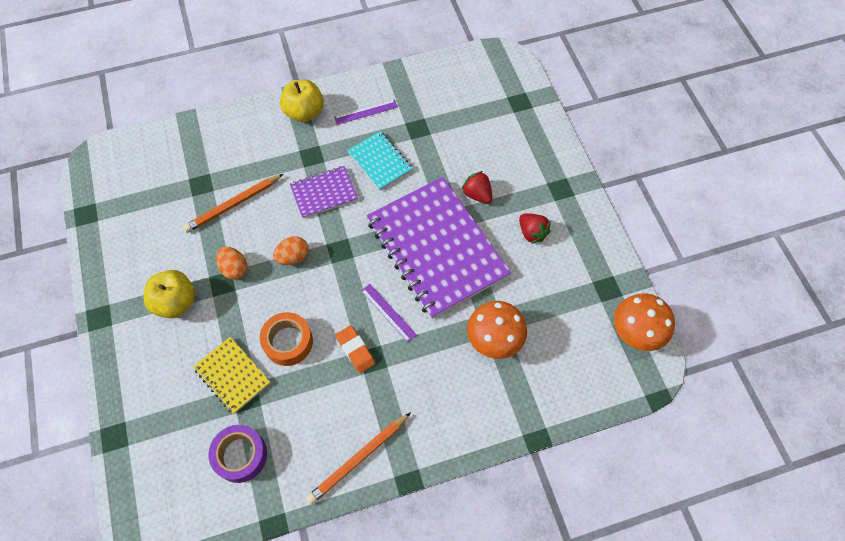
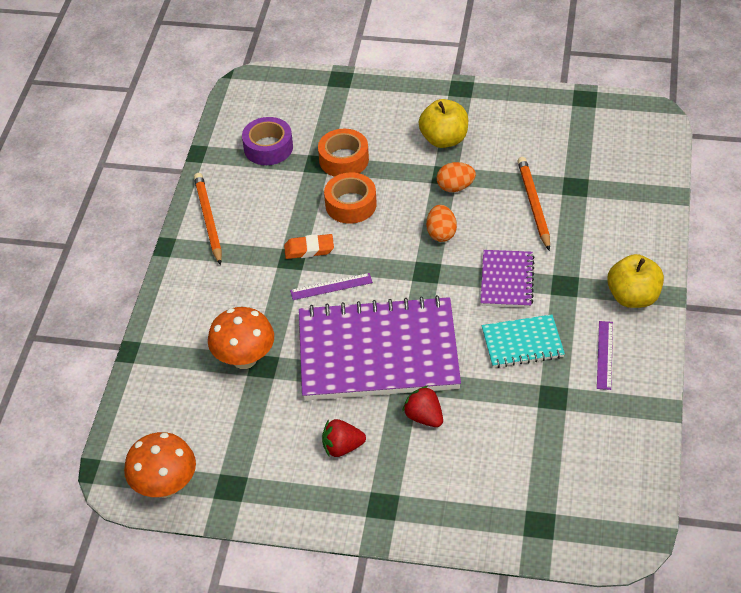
camera: 120 degrees right, 15 degrees down
(232, 375) = (344, 160): yellow notebook -> orange tape
(477, 194) = (424, 417): red strawberry -> red strawberry turned 120 degrees counterclockwise

